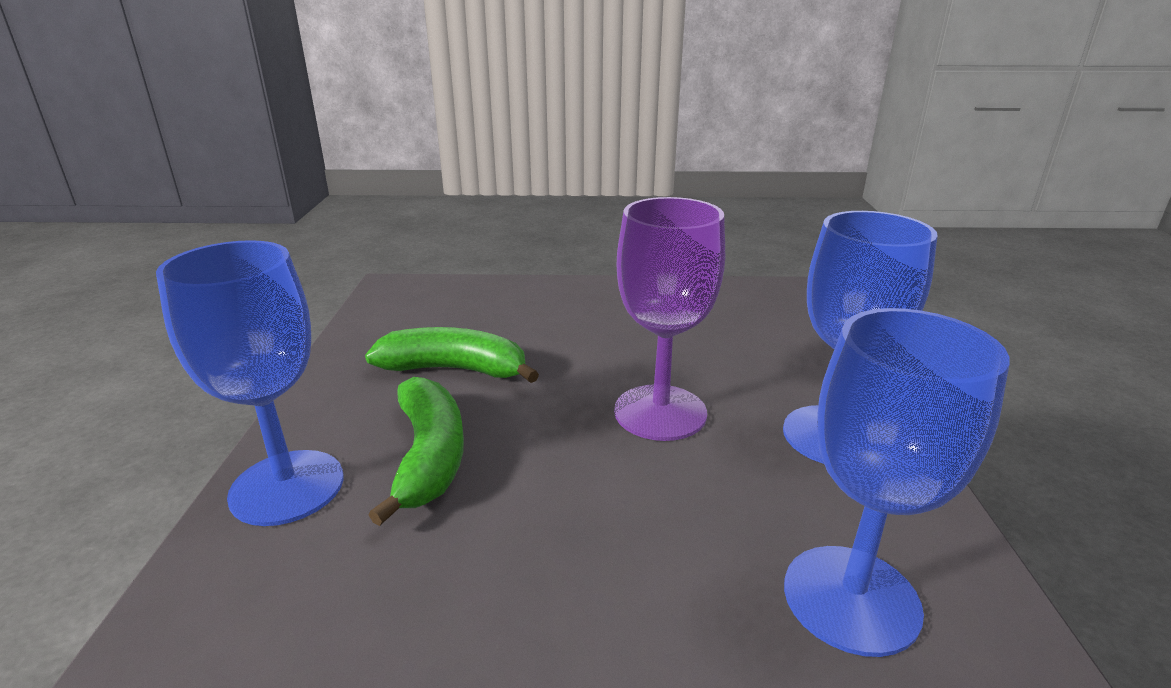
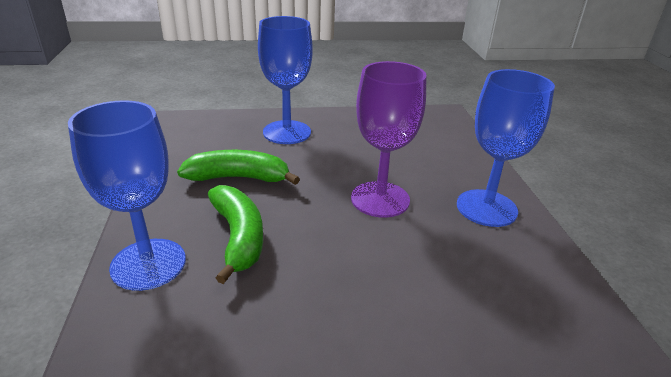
camera: 10 degrees left, 5 degrees up
(851, 598) = (512, 302): blue goblet -> blue goblet (287, 132)

